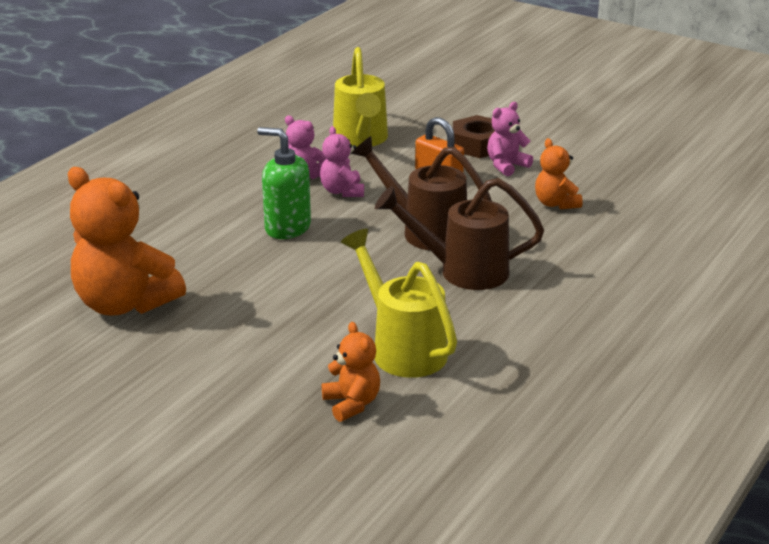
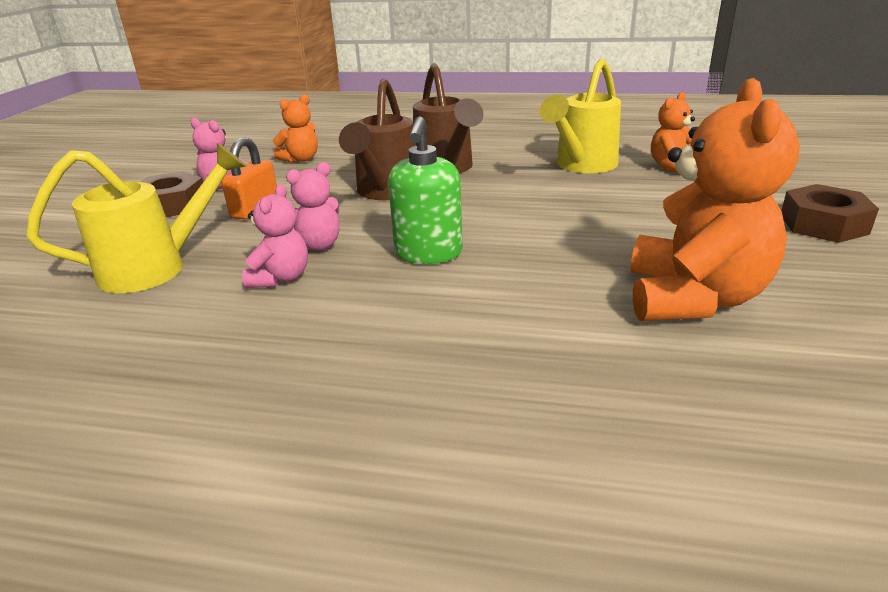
camera: 110 degrees left, 0 degrees up
(147, 418) = (823, 224): none -> brown nut

